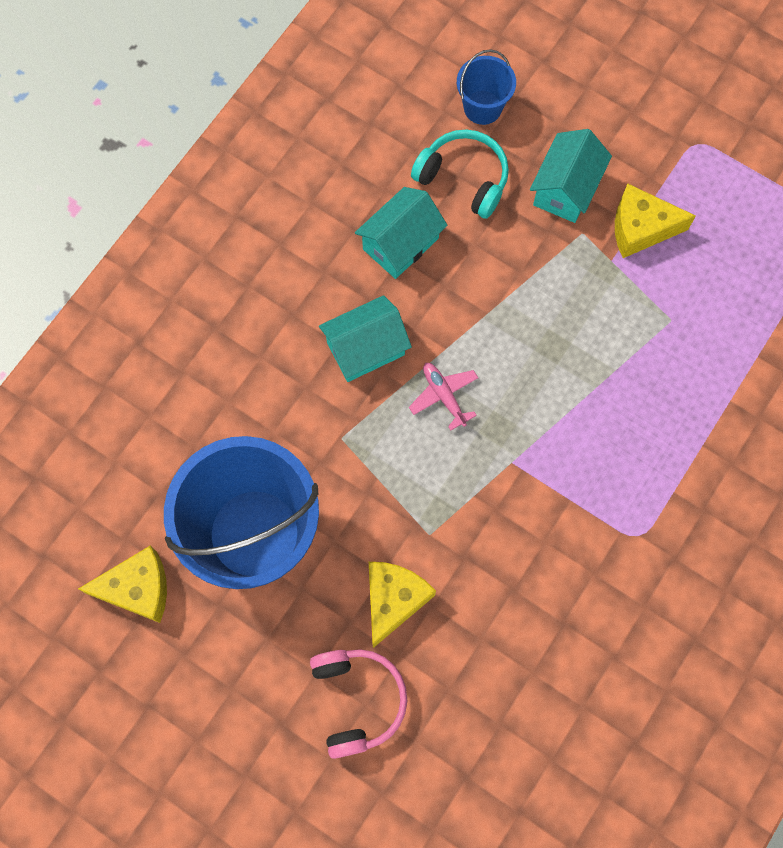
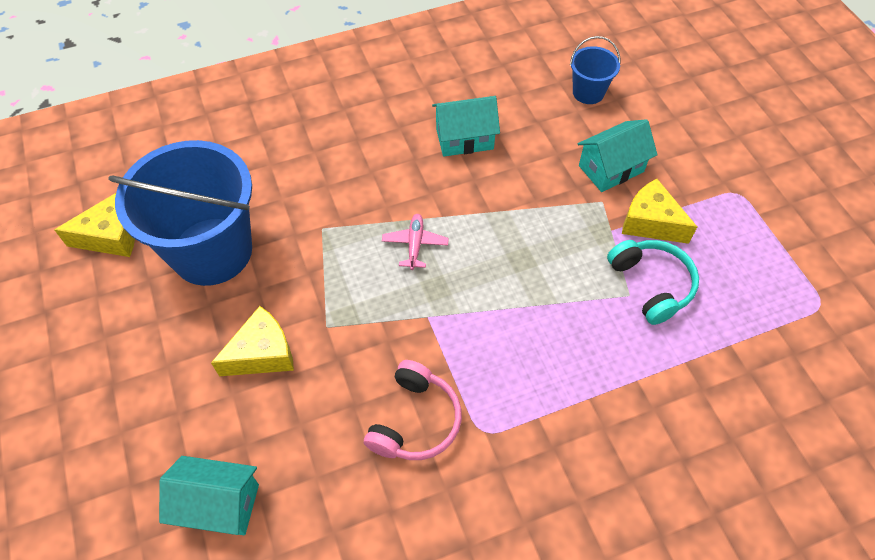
camera: 35 degrees right, 15 degrees down
(138, 588) = (110, 236): yellow cheese -> yellow cheese turned 45 degrees counterclockwise
(357, 700) = (176, 405): pink headphones -> pink headphones (415, 421)
(365, 348) = (386, 185): turquoise house -> turquoise house (219, 504)
(464, 178) = (541, 125): turquoise headphones -> turquoise headphones (651, 284)

